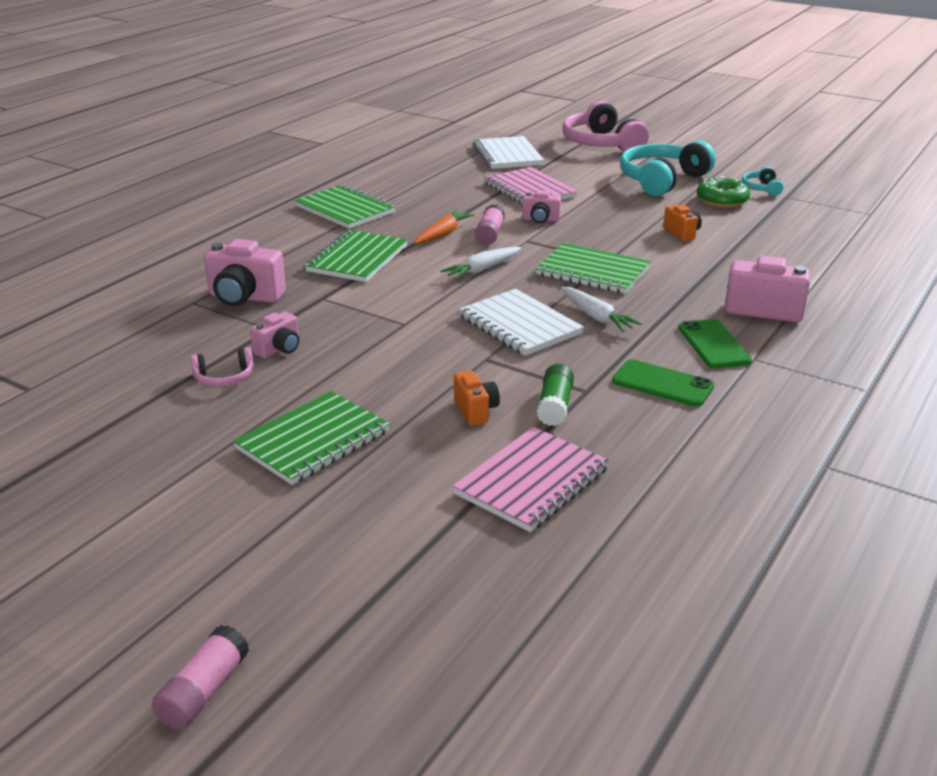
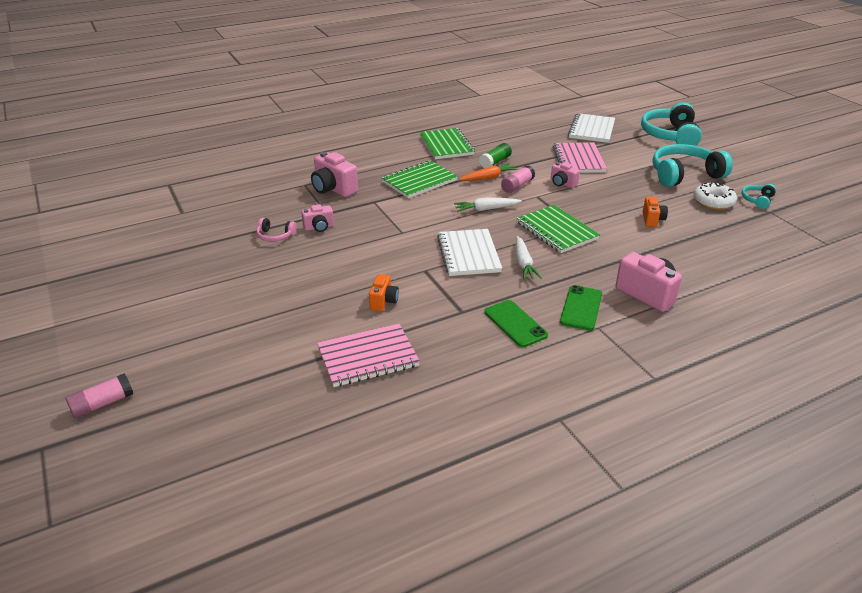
camera: 30 degrees right, 5 degrees up
(313, 440) = (281, 289): green notebook -> none
(555, 406) = (432, 315): green glue stick -> green glue stick (495, 162)
(601, 144) = (670, 135): pink headphones -> turquoise headphones
(722, 200) = (713, 202): green donut -> white donut

